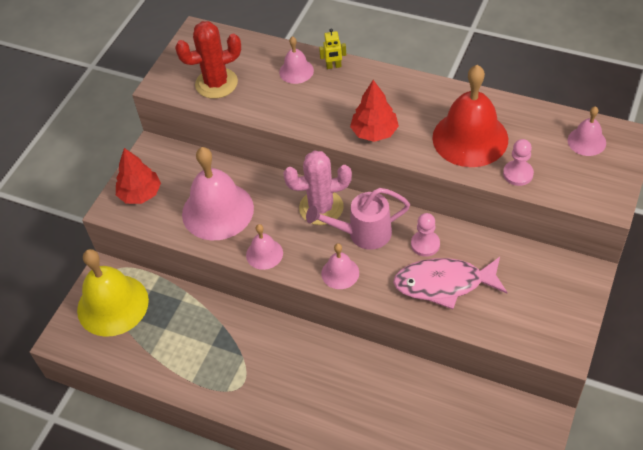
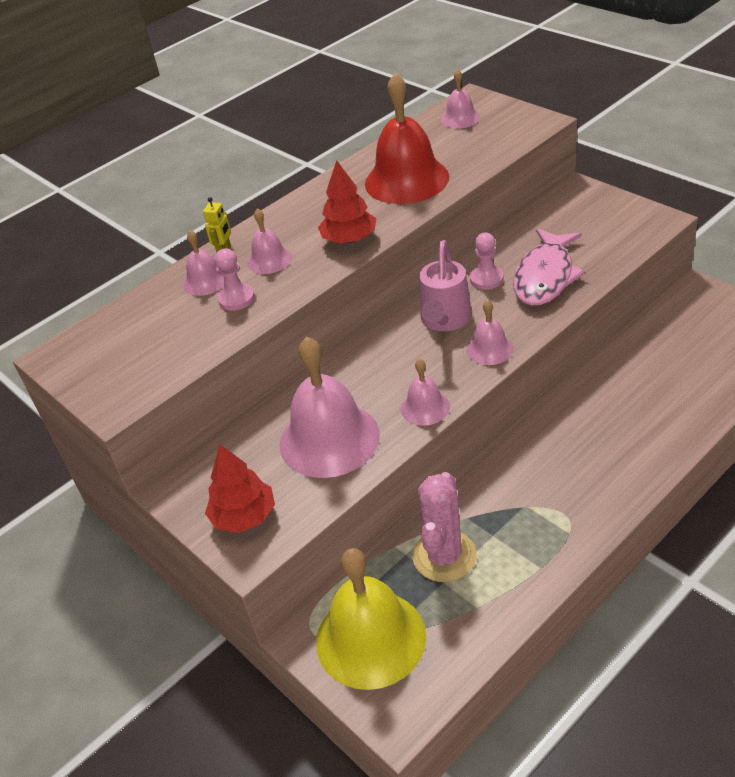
camera: 65 degrees left, 10 degrees down
(216, 83) = (163, 352): red cactus -> none
(321, 207) = (386, 346): pink cactus -> pink cactus (444, 556)
(332, 96) = (269, 260): none -> pink bell
(518, 174) = (474, 161): pink pawn -> pink pawn (236, 298)

